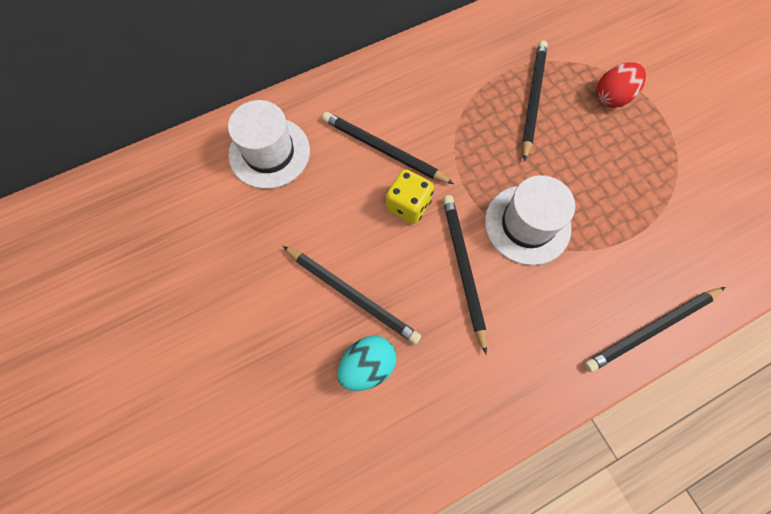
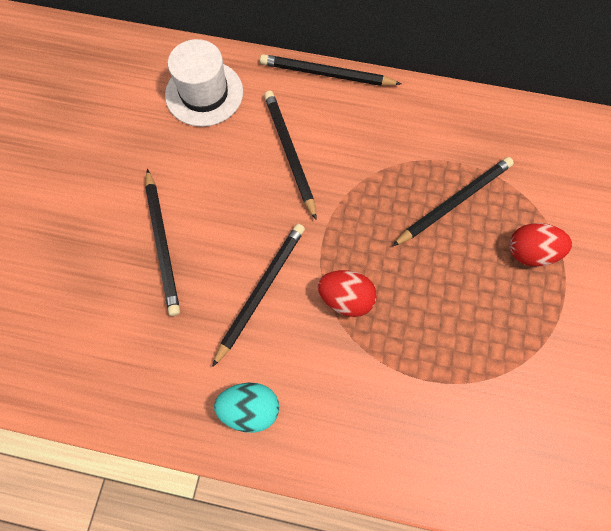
camera: 40 degrees right, 0 degrees up
(367, 365) = (125, 302): turquoise egg -> turquoise egg (250, 408)
(408, 205) = (267, 210): yellow dice -> none
(527, 224) = (345, 298): white hat -> red egg
(651, 329) = (364, 464): black pencil -> black pencil (326, 74)

